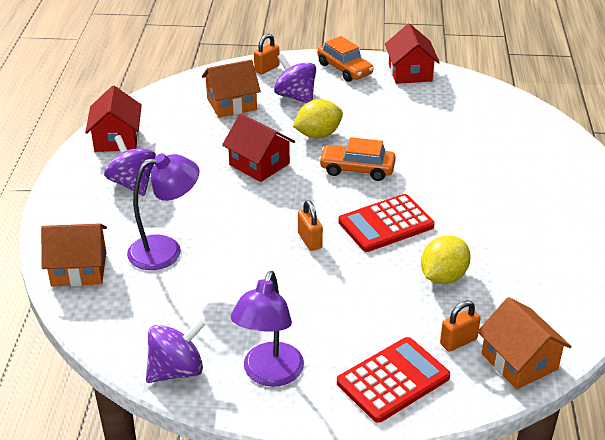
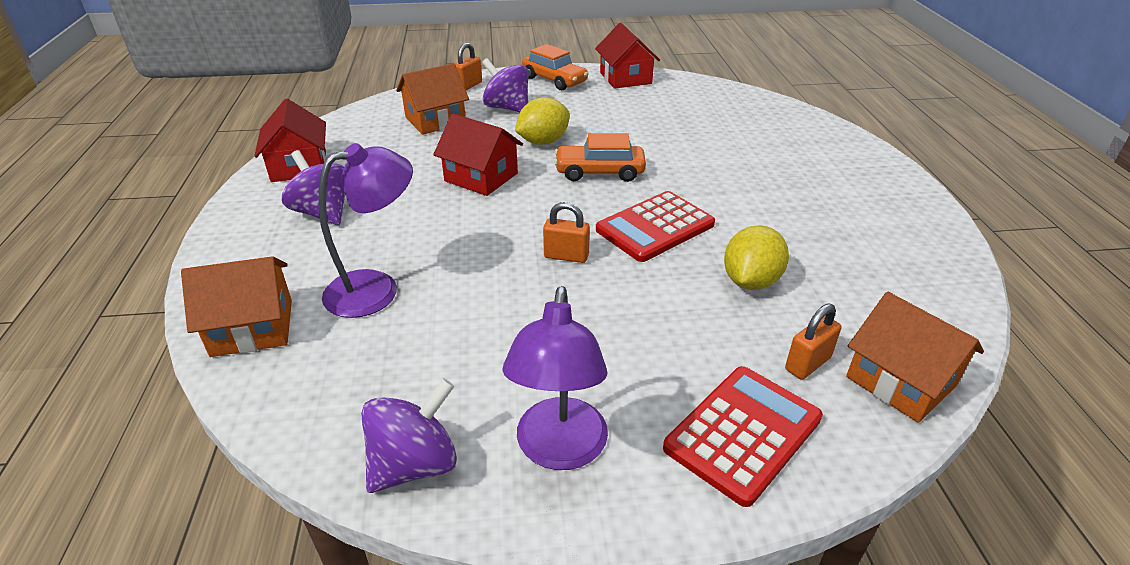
camera: 10 degrees left, 0 degrees up
(309, 240) = (566, 256): orange padlock -> orange padlock turned 45 degrees counterclockwise

